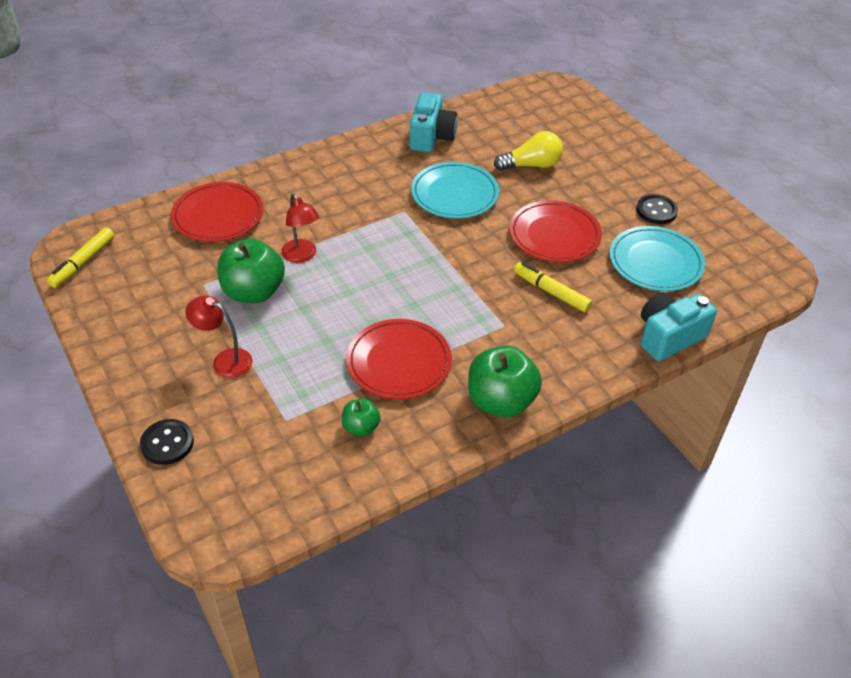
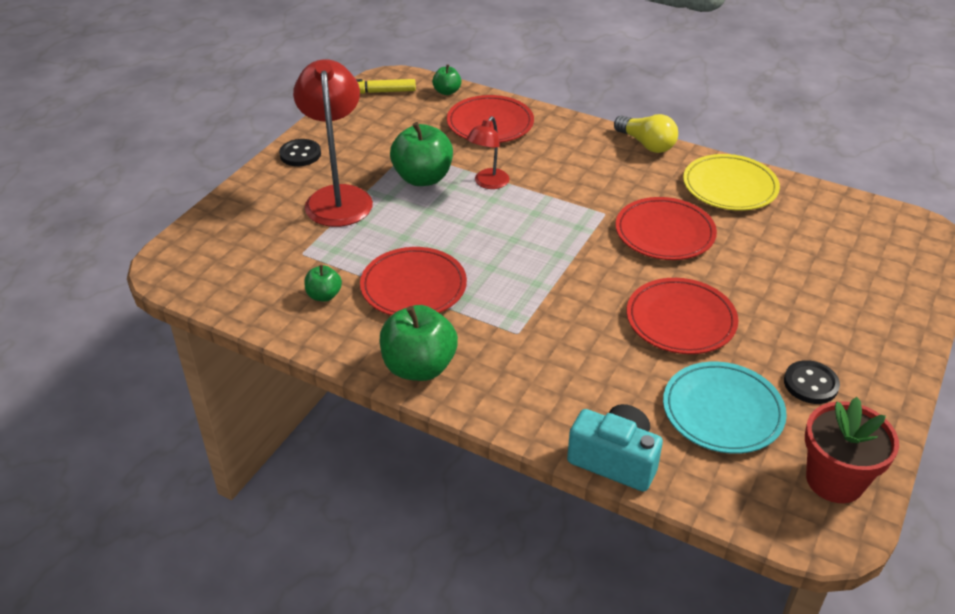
camera: 60 degrees right, 5 degrees down
(137, 219) = (447, 91): none -> green apple
(167, 443) = (237, 208): black button -> black button (300, 154)
(225, 360) = (338, 197): red lamp -> red lamp, size x1.89
(431, 137) = (730, 187): turquoise camera -> yellow plate
(454, 194) = (664, 233): turquoise plate -> red plate
(531, 165) = (770, 265): yellow light bulb -> yellow light bulb (646, 144)
(551, 292) = (595, 348): yellow marker -> none
(742, 246) = (834, 480): none -> red flower pot

